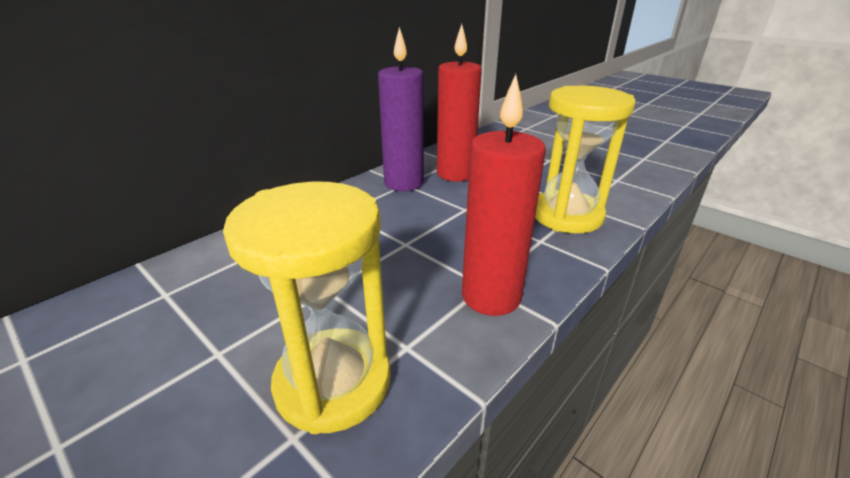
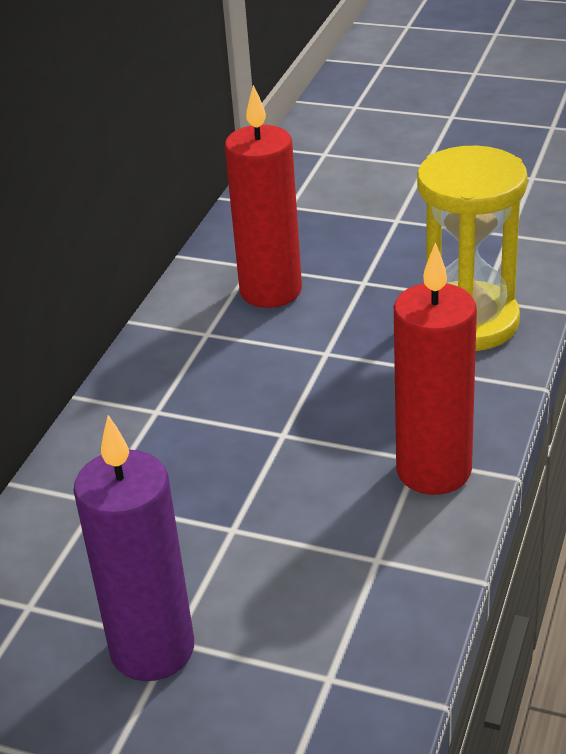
camera: 20 degrees left, 5 degrees up
(333, 382) = (327, 620): yellow hourglass -> none
(403, 183) = (204, 333): purple candle -> purple candle (152, 649)

